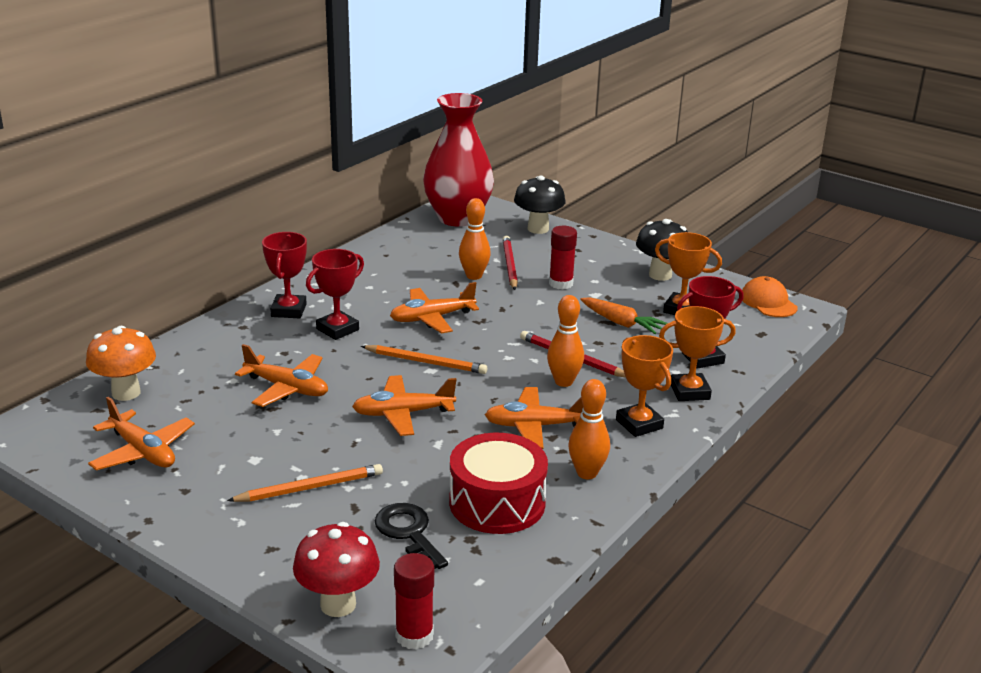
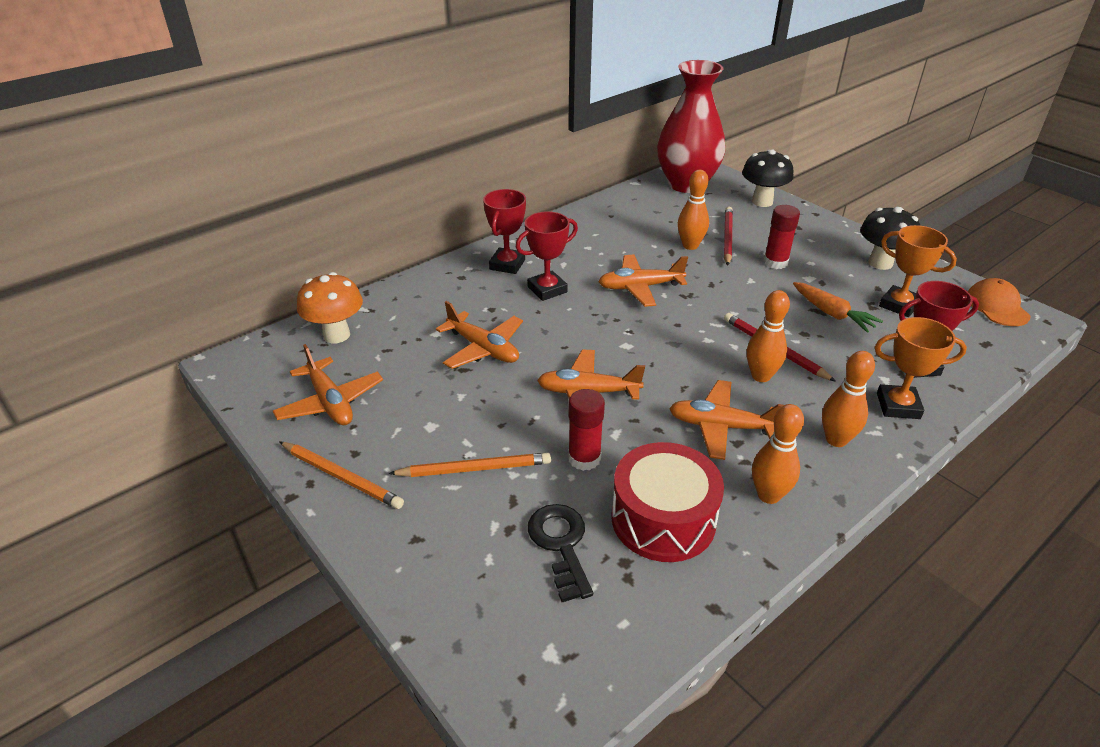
camera: 15 degrees right, 10 degrees up
(338, 604) = (464, 627): red mushroom -> none
(414, 635) = (535, 688): red glue stick -> red glue stick (584, 458)
(426, 362) = (623, 335): orange pencil -> orange pencil (341, 476)
(639, 424) = (836, 440): orange trophy -> orange bowling pin

